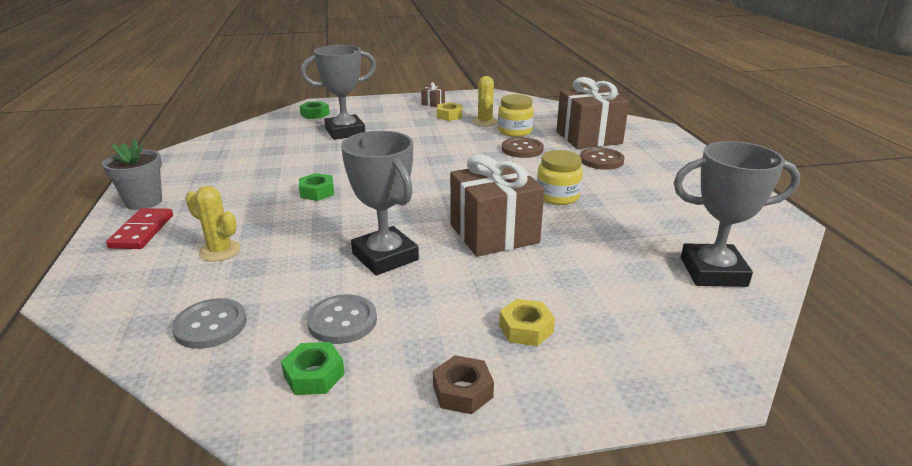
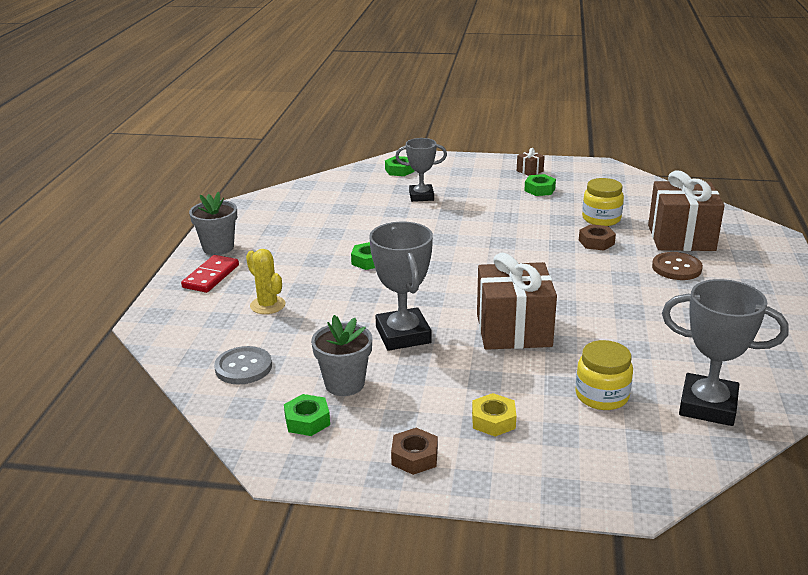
camera: 20 degrees right, 0 degrees up
(342, 321) = (344, 384): grey button -> grey flower pot
(345, 132) = (421, 196): grey trophy -> grey trophy, size x0.66
(449, 116) = (539, 189): yellow nut -> green nut
(485, 122) = (574, 202): yellow cactus -> none
(522, 149) = (596, 242): brown button -> brown nut
(557, 196) = (601, 302): yellow jar -> yellow jar (601, 396)

